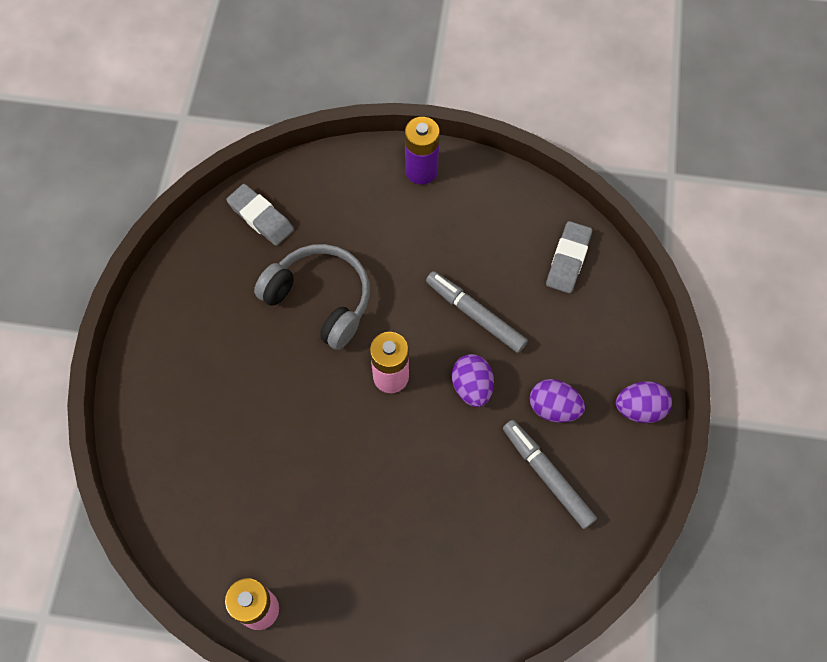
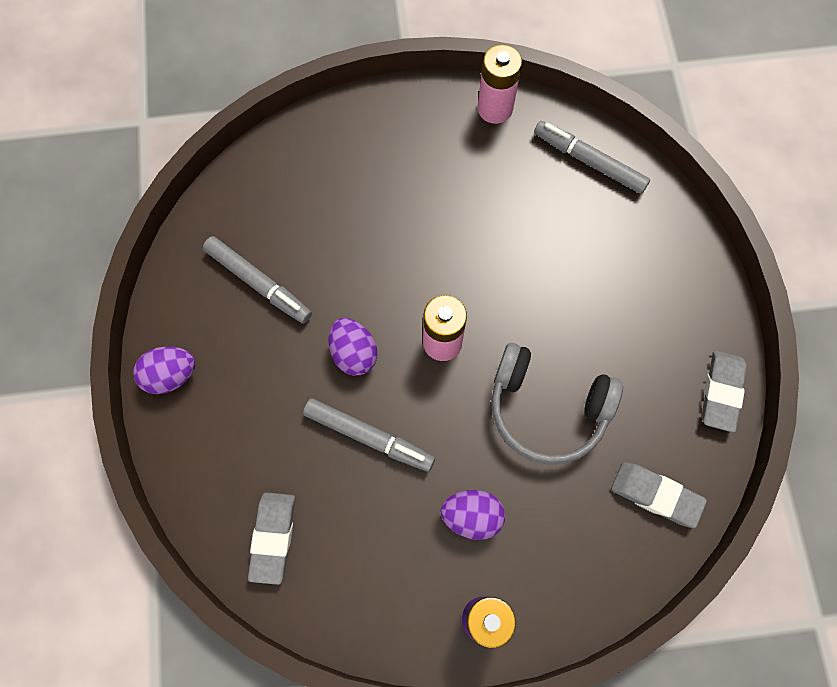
camera: 165 degrees right, 5 degrees up
(172, 277) = (721, 392): none -> grey eraser
(188, 519) = (589, 161): none -> grey marker
(553, 408) = (263, 353): purple egg -> purple egg (472, 516)

